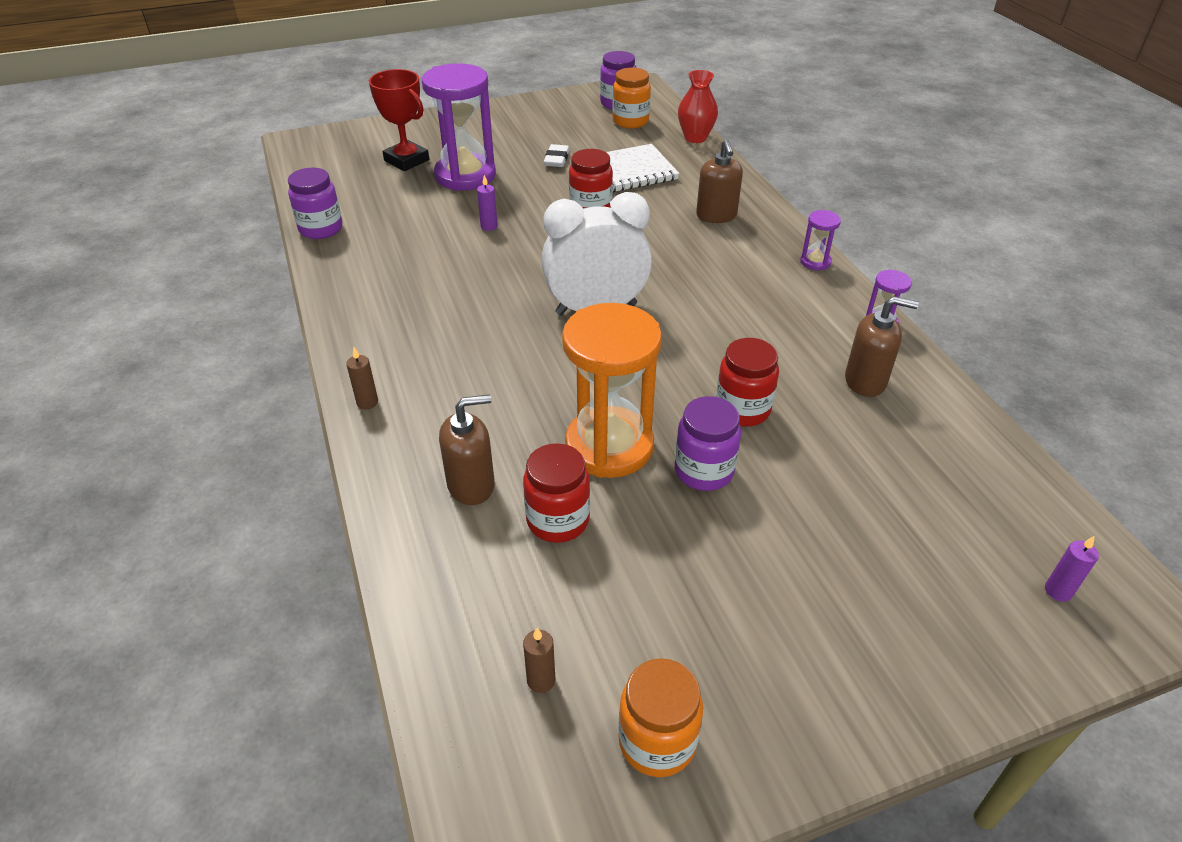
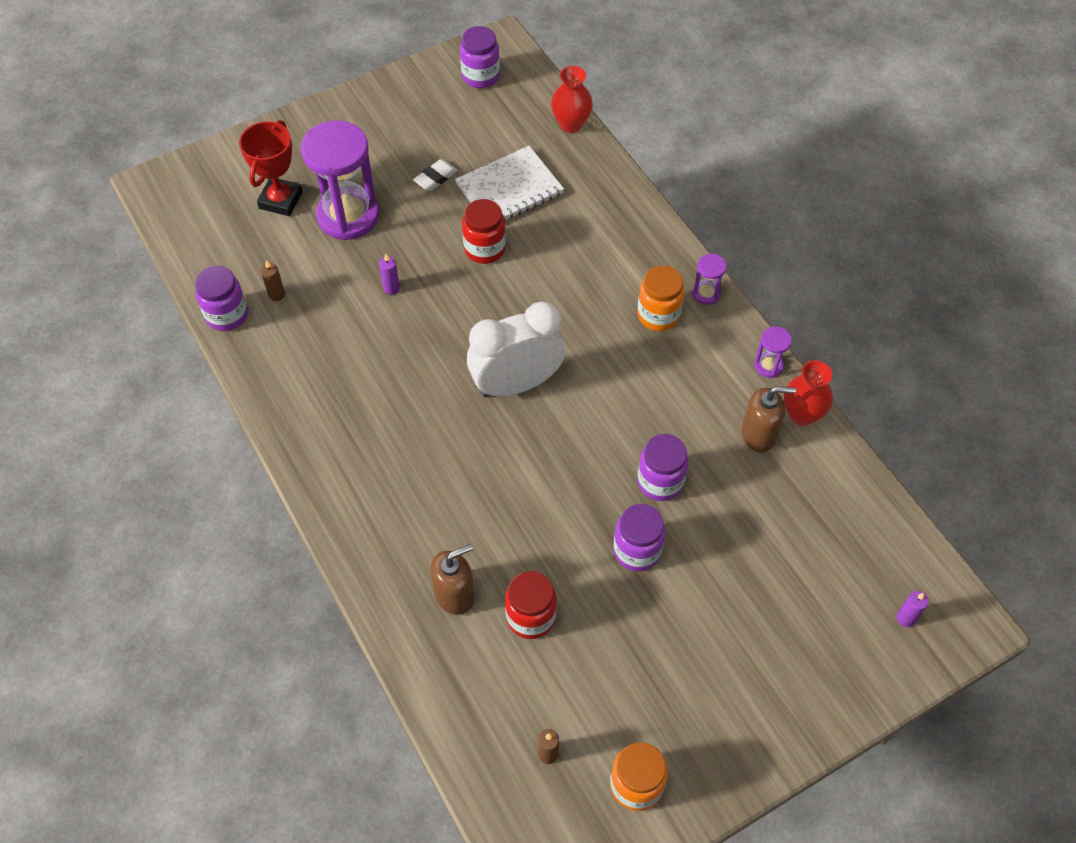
camera: 10 degrees left, 15 degrees up
(367, 402) = (343, 524): brown candle -> brown candle (276, 295)
(406, 160) = (281, 200): red trophy -> red trophy turned 75 degrees clockwise
(556, 159) = (435, 178): white eraser -> white eraser turned 45 degrees clockwise
(609, 446) = (557, 538): orange hourglass -> none
(630, 121) = (499, 105): orange jar -> orange jar (658, 315)
(716, 216) = (608, 242): brown soap dispenser -> none
(742, 409) = (660, 482): red jar -> purple jar
(918, 369) = (802, 414): none -> red vase

